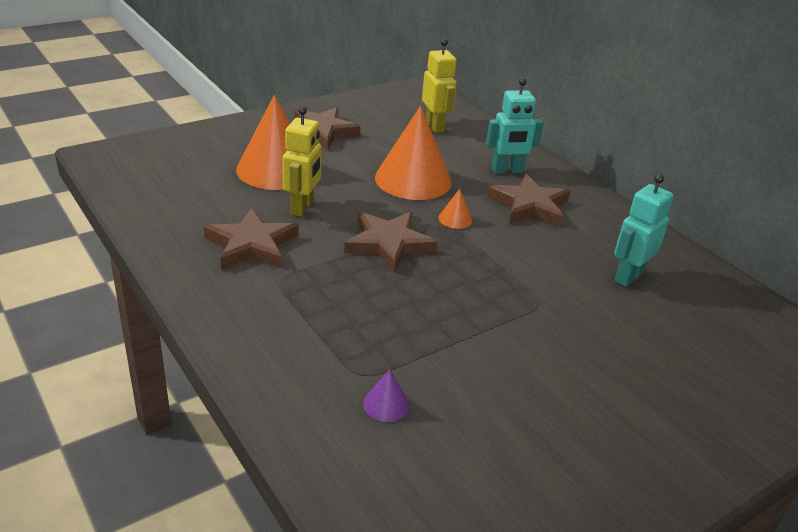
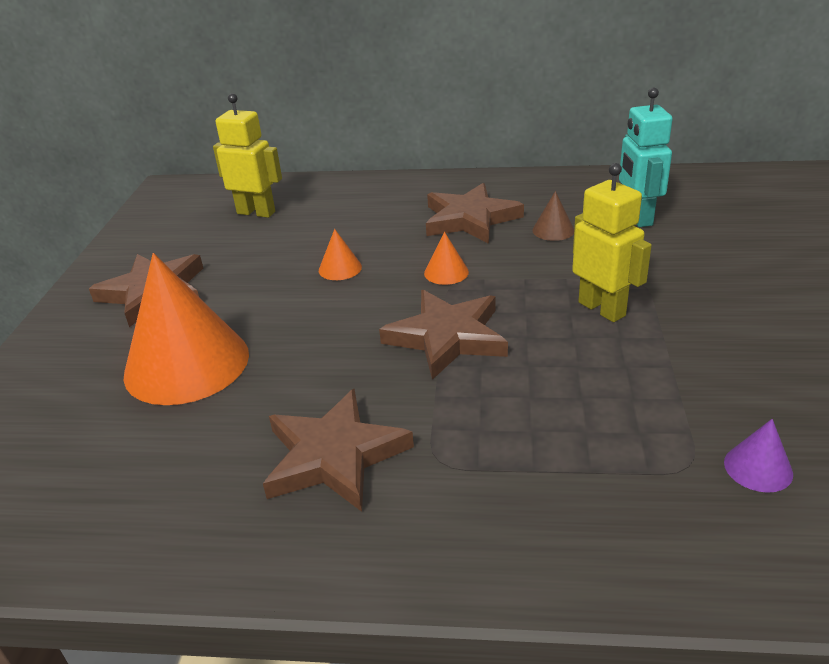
camera: 45 degrees left, 0 degrees up
(302, 207) = (299, 375): yellow robot -> yellow robot (602, 309)
(413, 179) = (340, 268): orange cone -> orange cone, size x0.41
(507, 170) = (394, 206): turquoise robot -> none
(560, 244) = (553, 230): none -> brown cone

